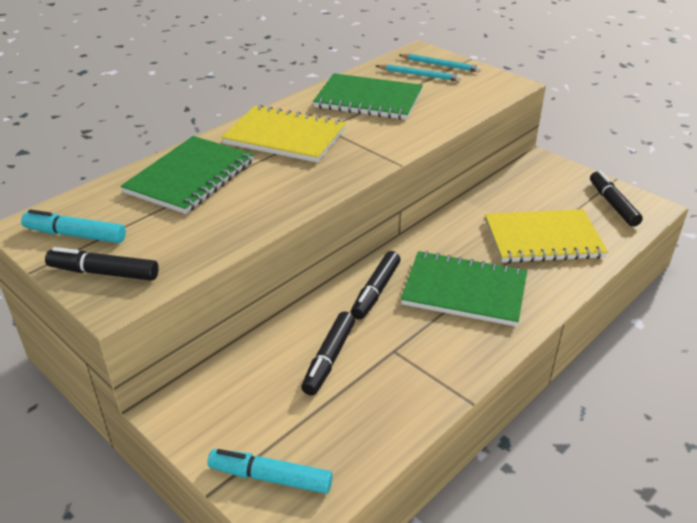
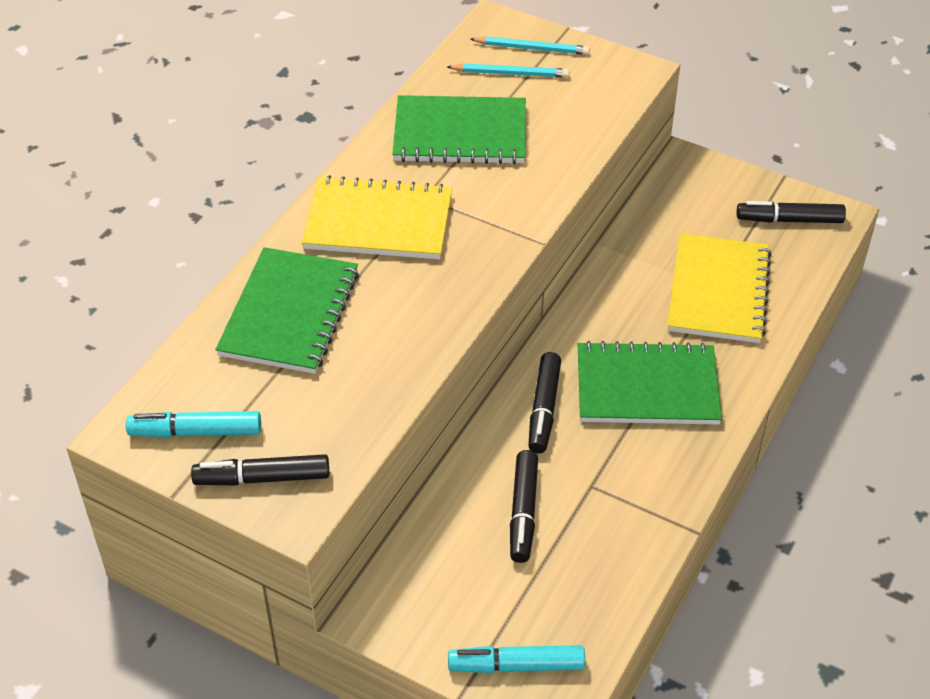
camera: 15 degrees left, 10 degrees up
(543, 239) = (718, 291): yellow notebook -> yellow notebook turned 60 degrees counterclockwise
(612, 204) = (789, 220): black marker -> black marker turned 60 degrees counterclockwise

